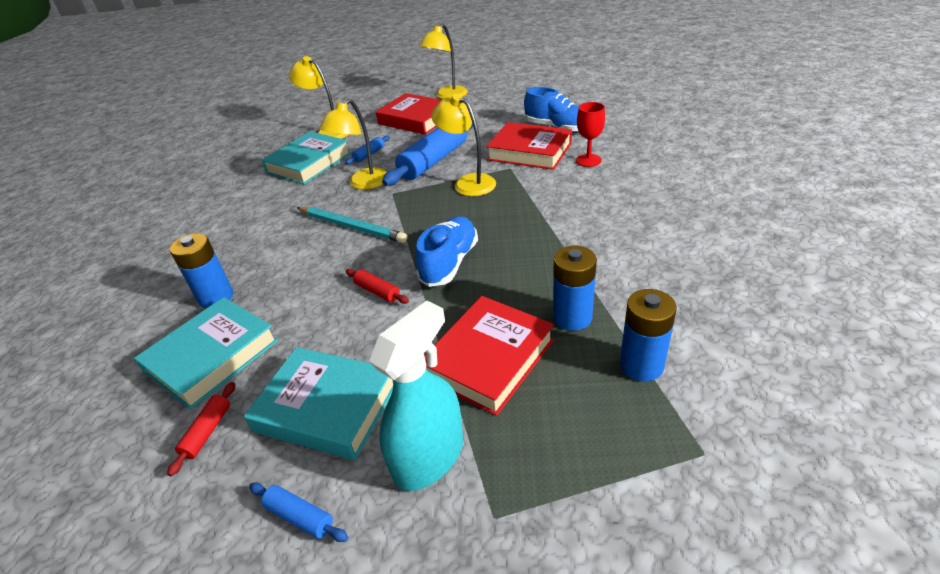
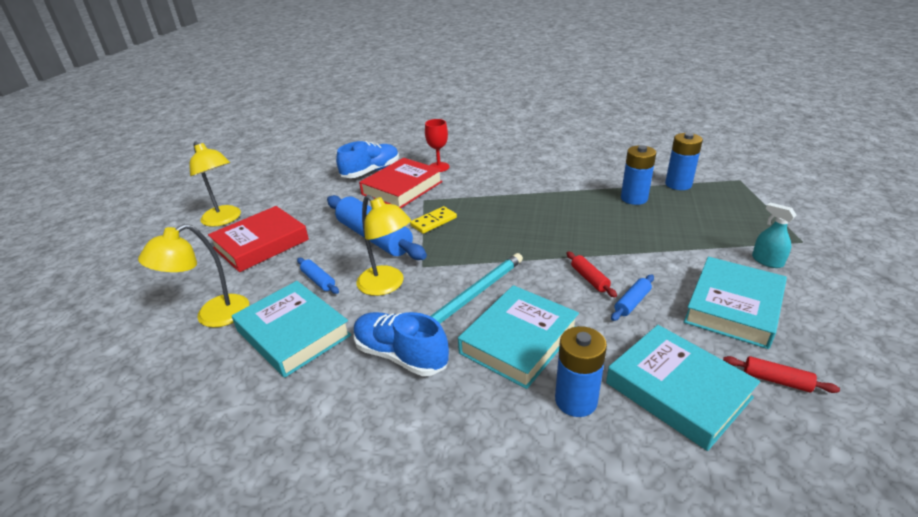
camera: 80 degrees left, 5 degrees down
(289, 259) = (519, 340): none -> turquoise book
(299, 516) = (836, 317): blue rolling pin -> blue rolling pin (632, 302)
(377, 291) = (589, 279): red rolling pin -> red rolling pin turned 75 degrees counterclockwise
(429, 456) = (767, 261): turquoise spray bottle -> turquoise spray bottle, size x0.52
(449, 263) = (558, 240): blue shoe -> blue shoe (401, 355)
(468, 182) = (433, 222): yellow lamp -> yellow domino
(489, 359) = (675, 232): red book -> none

